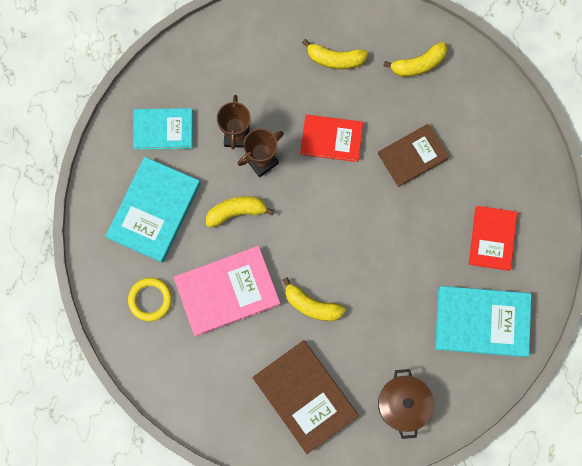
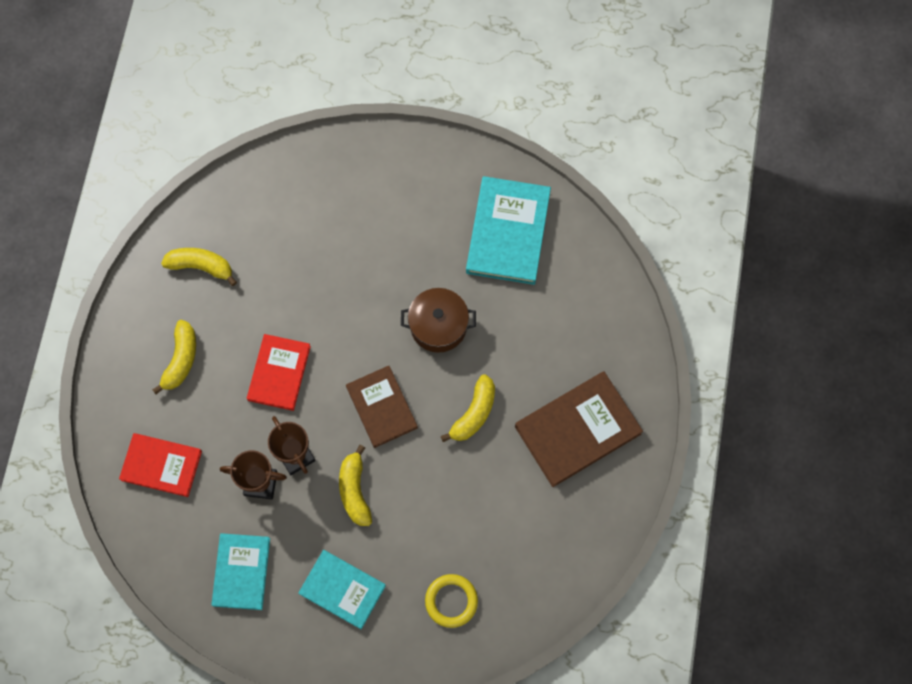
camera: 85 degrees left, 5 degrees down
(154, 210) = (342, 589): turquoise book -> turquoise book, size x0.66
(227, 291) = (449, 509): pink book -> none
(403, 404) = (592, 325): brown pot -> brown pot (438, 325)
(412, 156) = (311, 284): brown book -> brown book (381, 407)
(418, 64) = (201, 266): yellow banana -> yellow banana turned 60 degrees counterclockwise
(492, 238) = (416, 211): red book -> red book (161, 465)

